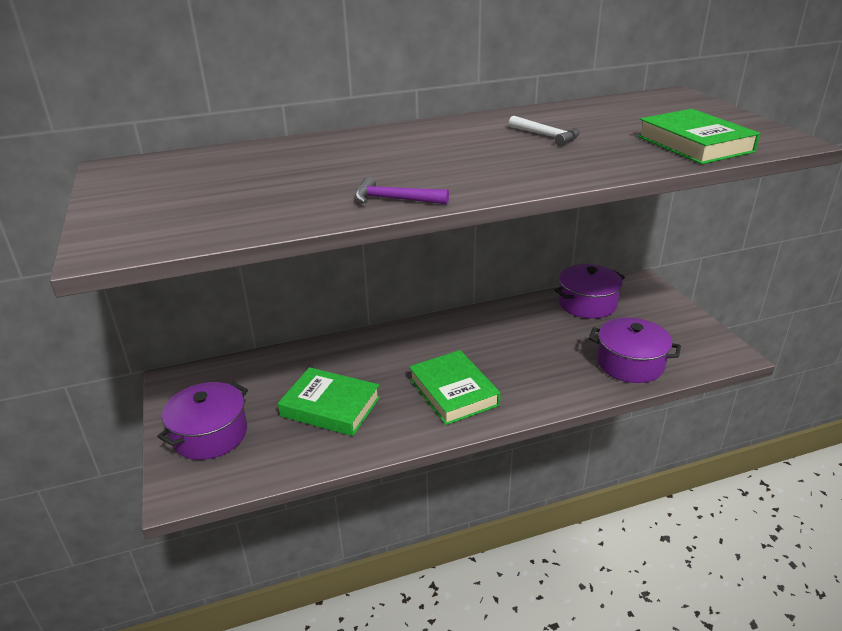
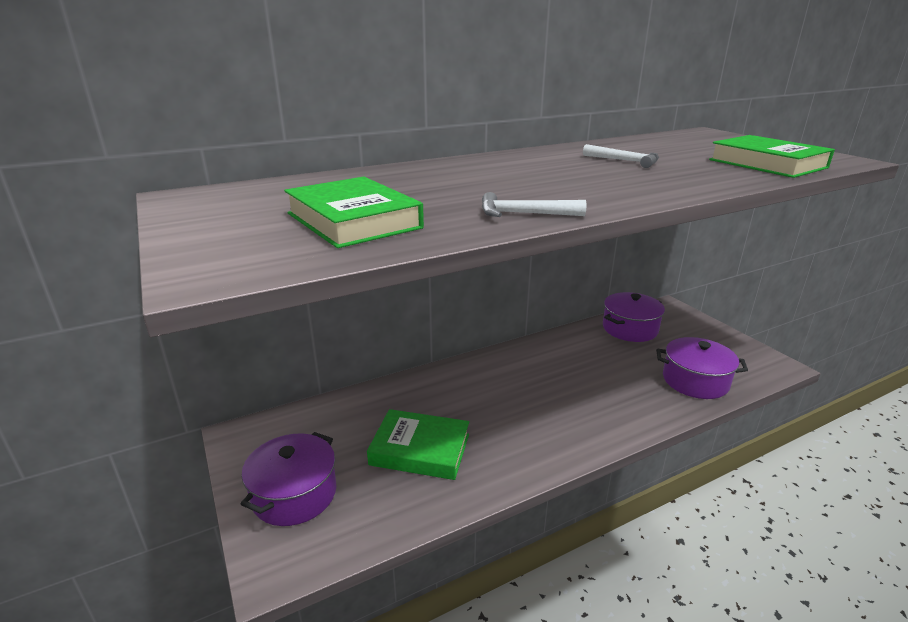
camera: 10 degrees left, 5 degrees down
(394, 199) = (523, 214): purple hammer -> white hammer
(453, 392) = (541, 422): green book -> green book (353, 220)

